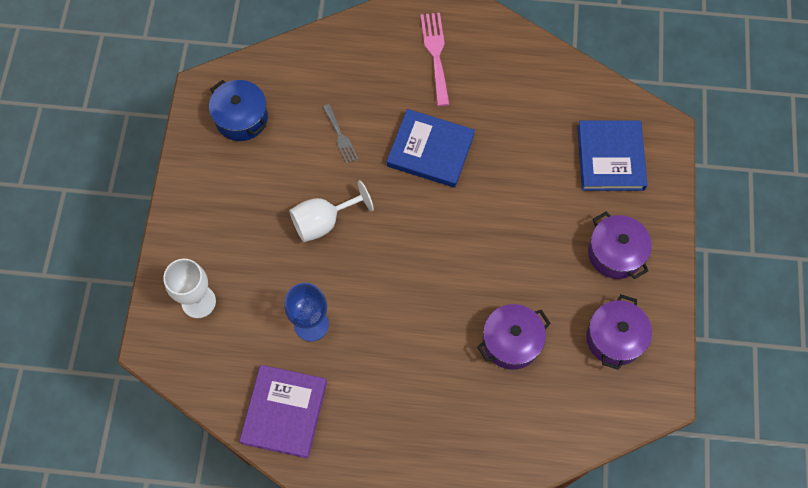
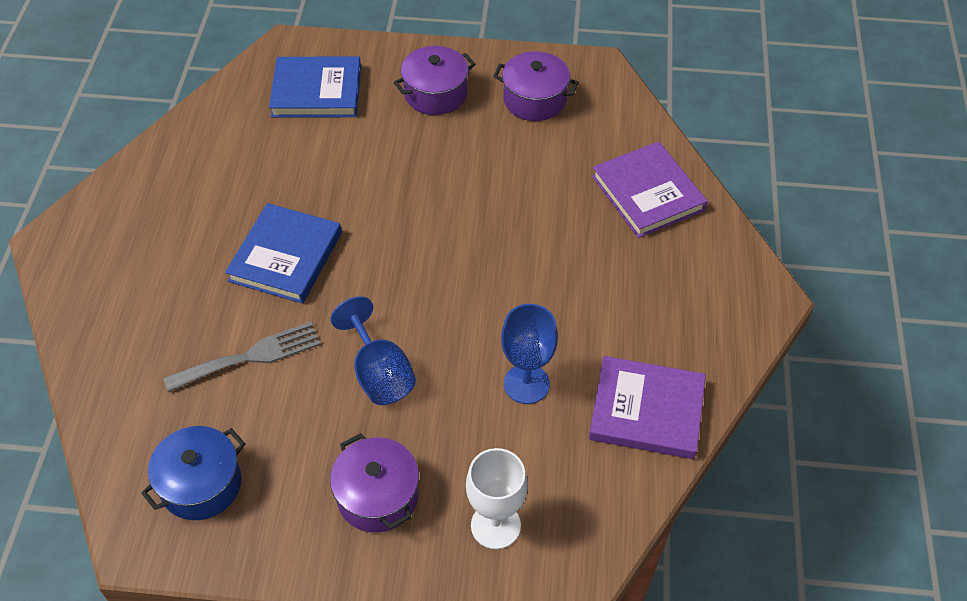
camera: 90 degrees left, 15 degrees down
(323, 222) = (379, 373): white goblet -> blue goblet
(340, 136) = (250, 356): grey fork -> grey fork, size x1.61
(435, 54) = (141, 250): pink fork -> none
(504, 432) = (647, 193): none -> purple book
(511, 342) = (542, 184): purple pot -> purple pot (377, 496)

